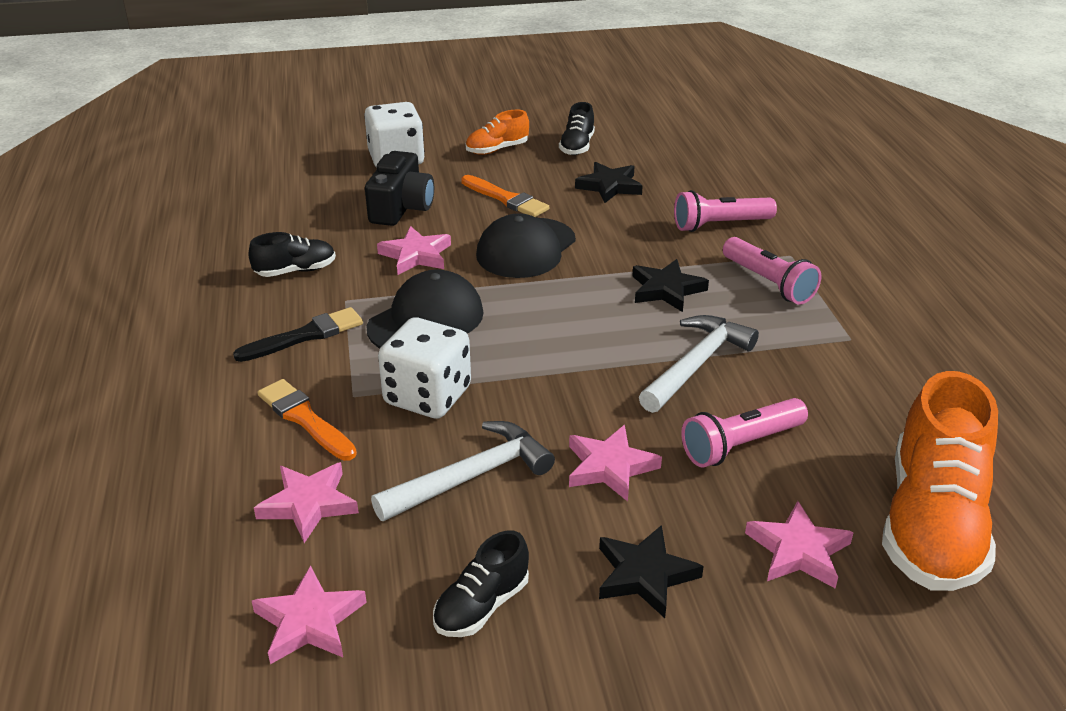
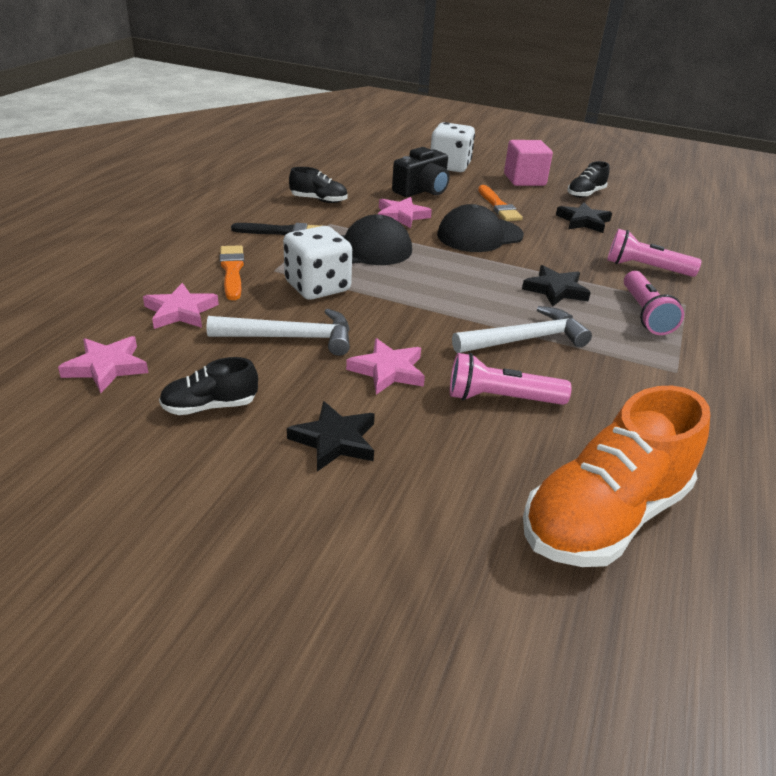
camera: 30 degrees right, 0 degrees up
(497, 149) = (524, 180): orange shoe -> pink cube
(798, 551) = (467, 480): pink star -> none

